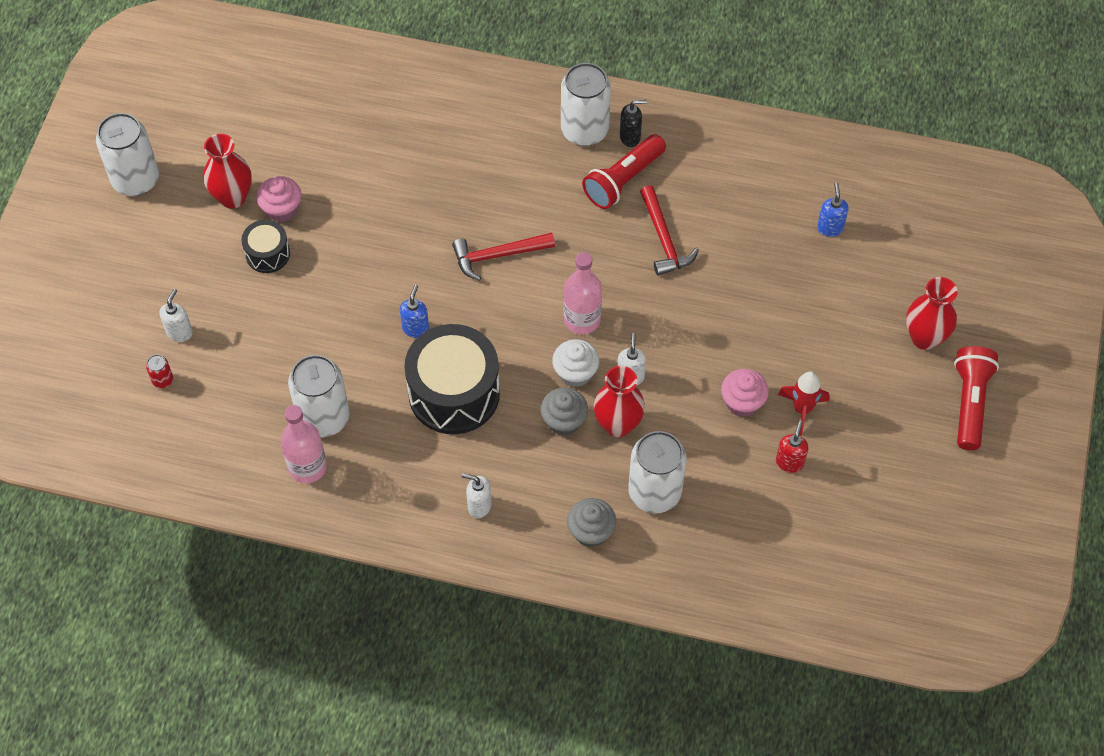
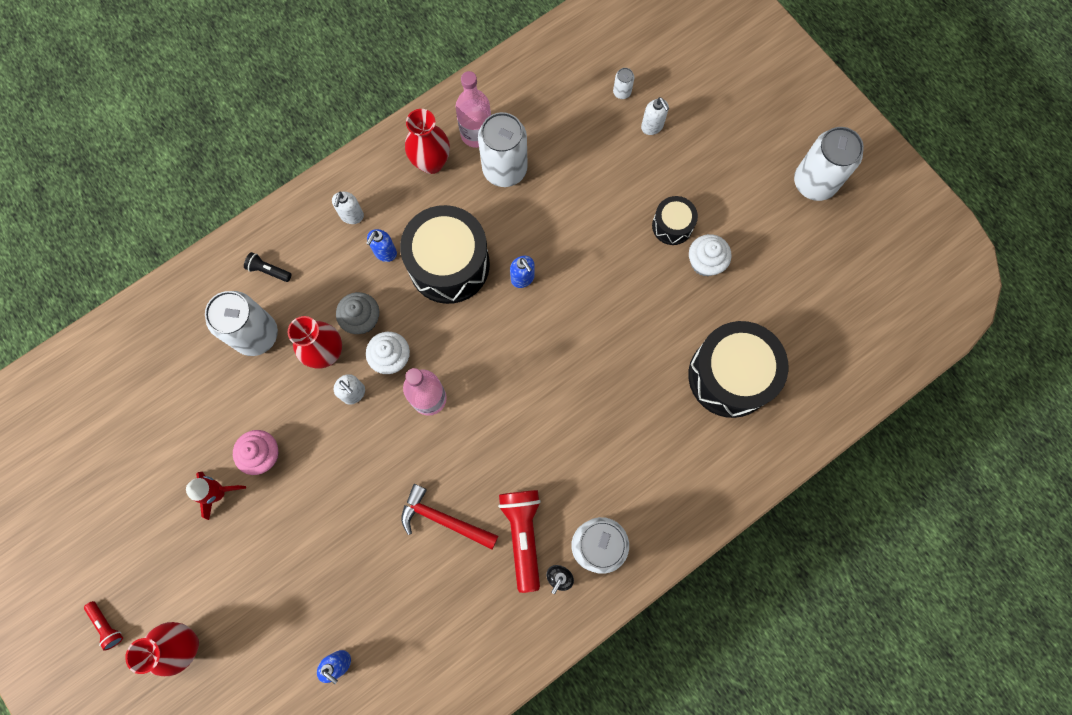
camera: 130 degrees right, 15 degrees up
(163, 380) = (622, 92): red can -> white can
(233, 197) = (744, 236): red vase -> red vase (431, 162)
(282, 209) = (705, 262): pink cupcake -> white cupcake
(368, 131) = (730, 376): none -> black drum
(479, 506) = (352, 216): white soap dispenser -> white soap dispenser turned 135 degrees clockwise
(489, 451) = (385, 253): none -> blue soap dispenser
(497, 256) = (535, 383): red hammer -> none
(591, 531) = (268, 270): grey cupcake -> black flashlight
(789, 462) = (190, 445): red soap dispenser -> none
(970, 402) = (107, 625): red flashlight -> red flashlight, size x0.50

